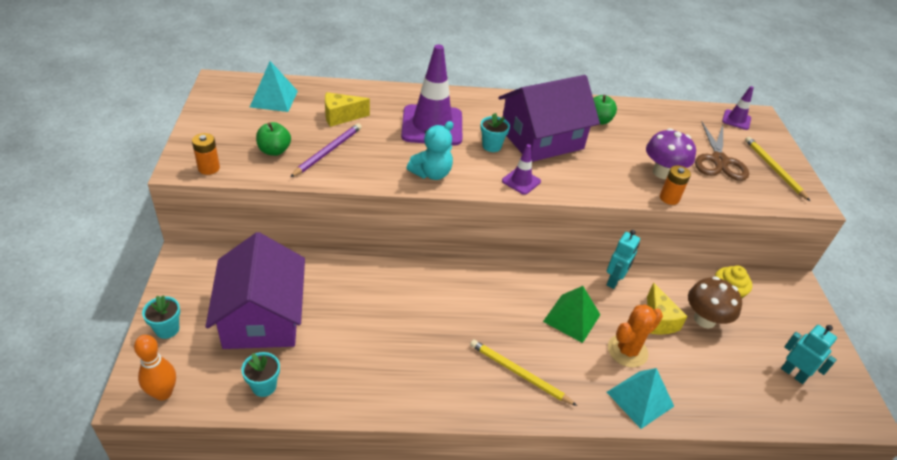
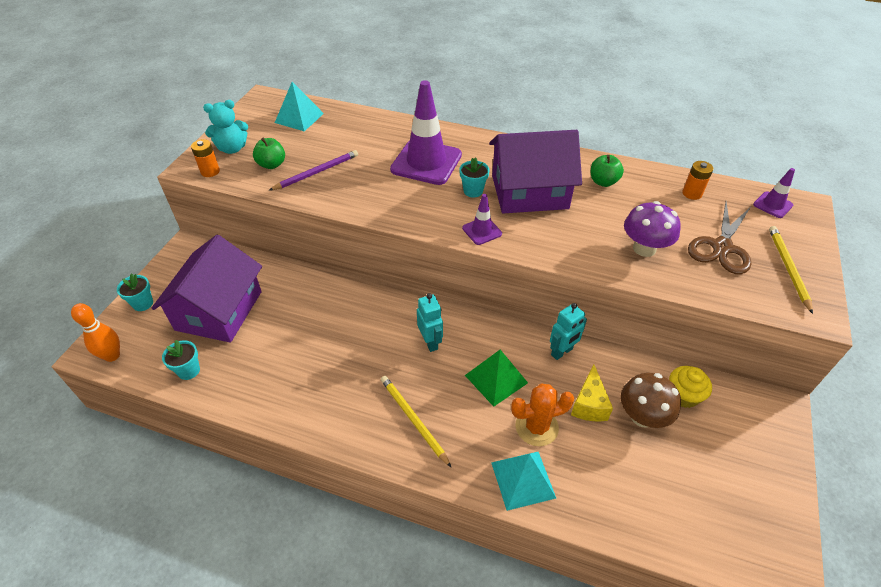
camera: 25 degrees right, 5 degrees up
(341, 117) = (347, 142): yellow cheese -> none
(431, 173) = (398, 208): turquoise teddy bear -> turquoise teddy bear (232, 148)
(669, 198) = (635, 277): orange battery -> orange battery (692, 193)
(793, 374) = (718, 504): turquoise robot -> turquoise robot (430, 342)

